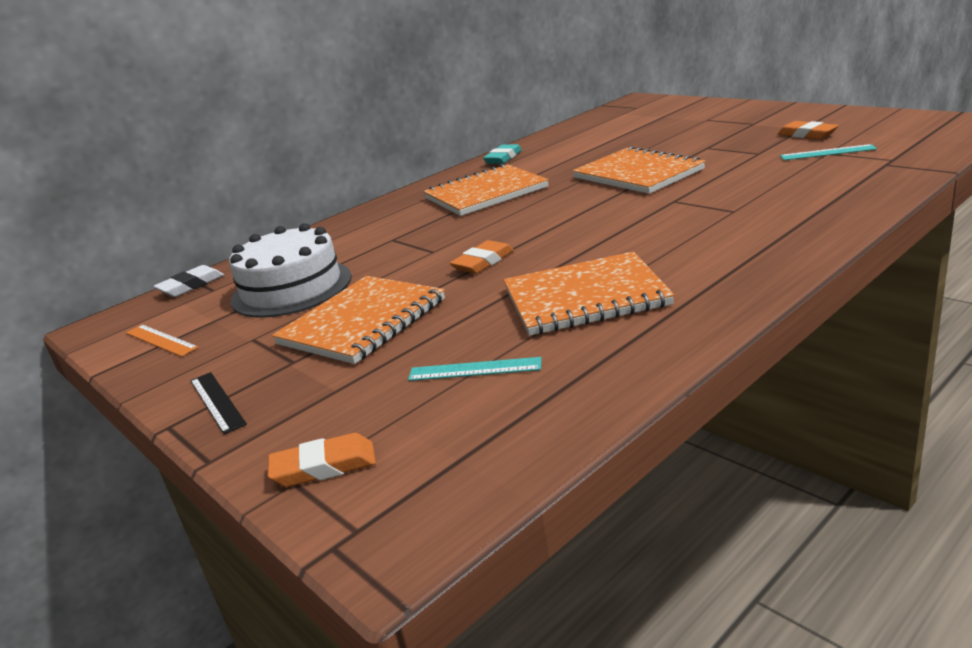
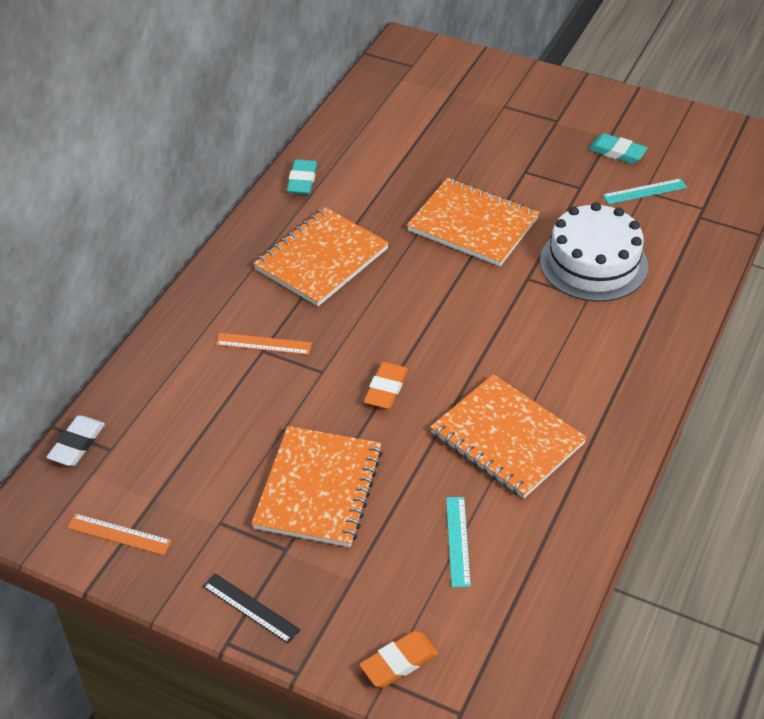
camera: 25 degrees left, 20 degrees up
(291, 288) = (205, 442): white cake -> white cake (593, 263)
(396, 236) = (263, 344): none -> orange ruler
(474, 369) = (458, 541): turquoise ruler -> turquoise ruler turned 75 degrees counterclockwise
(585, 297) = (507, 438): orange notebook -> orange notebook turned 75 degrees clockwise
(807, 134) = (617, 152): orange eraser -> turquoise eraser

